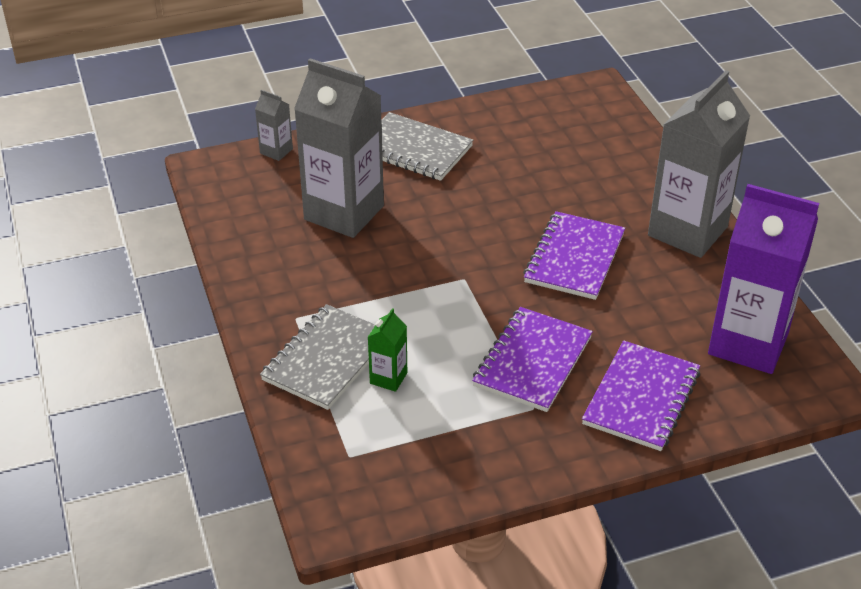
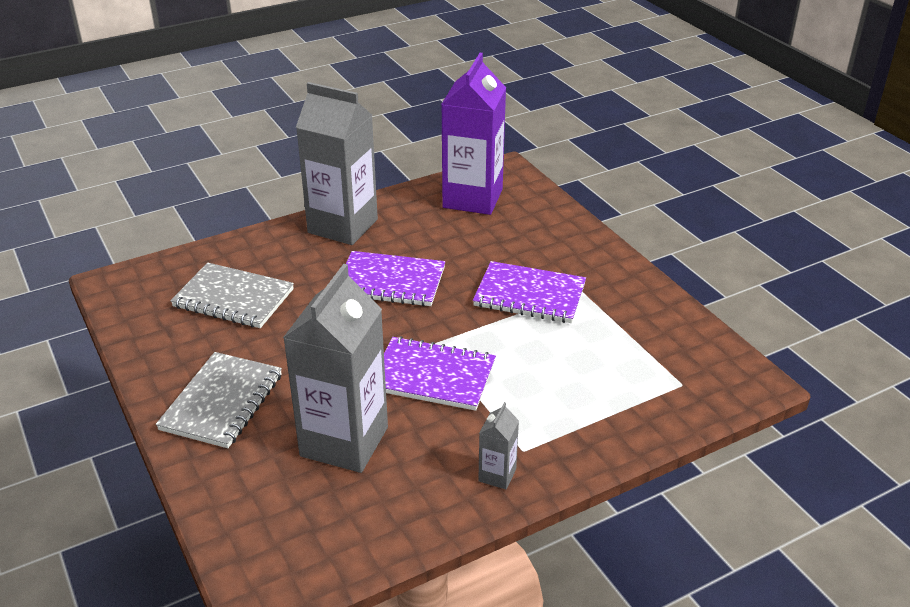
camera: 100 degrees left, 5 degrees down
(276, 151) = (225, 525): grey carton -> grey carton (497, 475)
(327, 359) = (573, 417): grey notebook -> grey notebook (233, 298)
(388, 378) = (581, 374): green carton -> none
(641, 398) = (549, 242): purple notebook -> purple notebook (433, 376)

